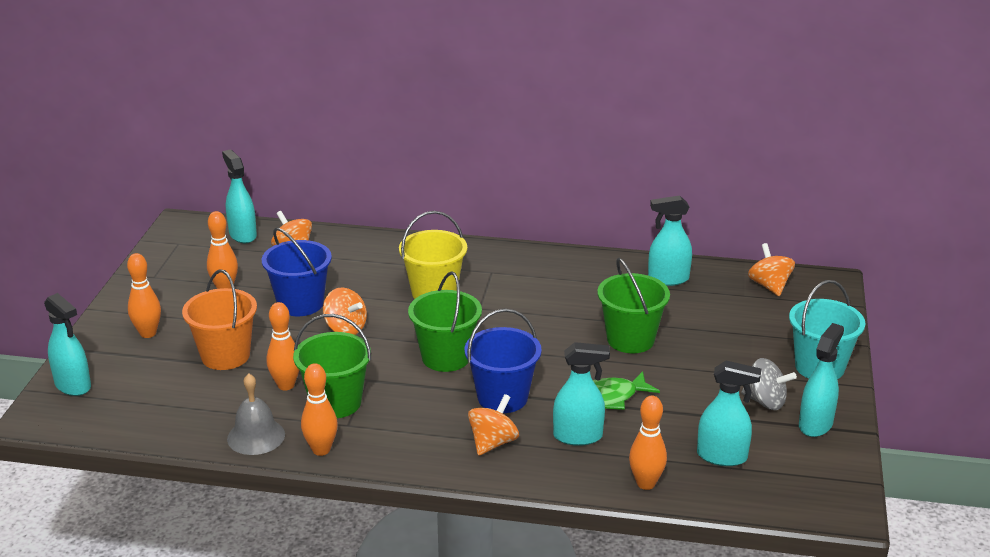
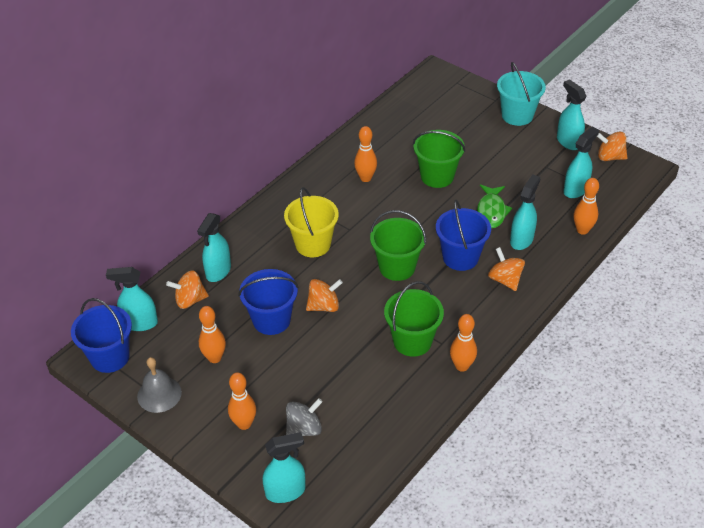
camera: 60 degrees left, 15 degrees up
(189, 235) = (110, 357): none -> blue bucket
(225, 356) = (311, 384): orange bucket -> none
(256, 436) = (425, 396): grey bell -> grey bell (159, 394)
(286, 385) = (373, 361): orange bowling pin -> orange bowling pin (365, 178)
(668, 279) = (382, 132): turquoise spray bottle -> turquoise spray bottle (218, 271)
(765, 401) = (536, 150): grey spinning top -> grey spinning top (304, 429)
(769, 286) = (422, 95): orange spinning top -> orange spinning top (610, 157)

